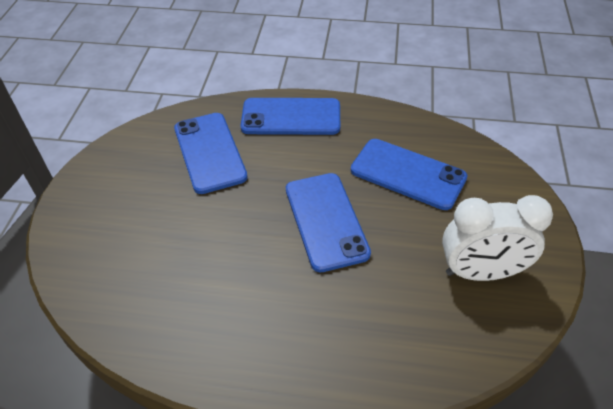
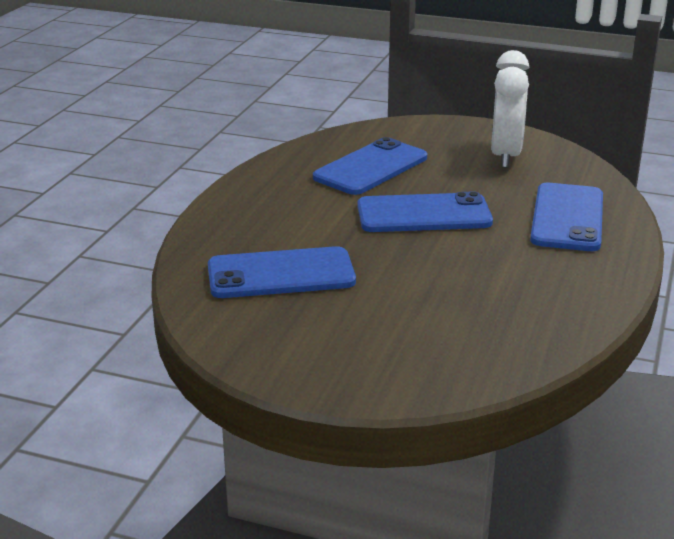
camera: 80 degrees left, 20 degrees down
(291, 117) = (242, 218): blue phone -> blue phone (567, 218)

